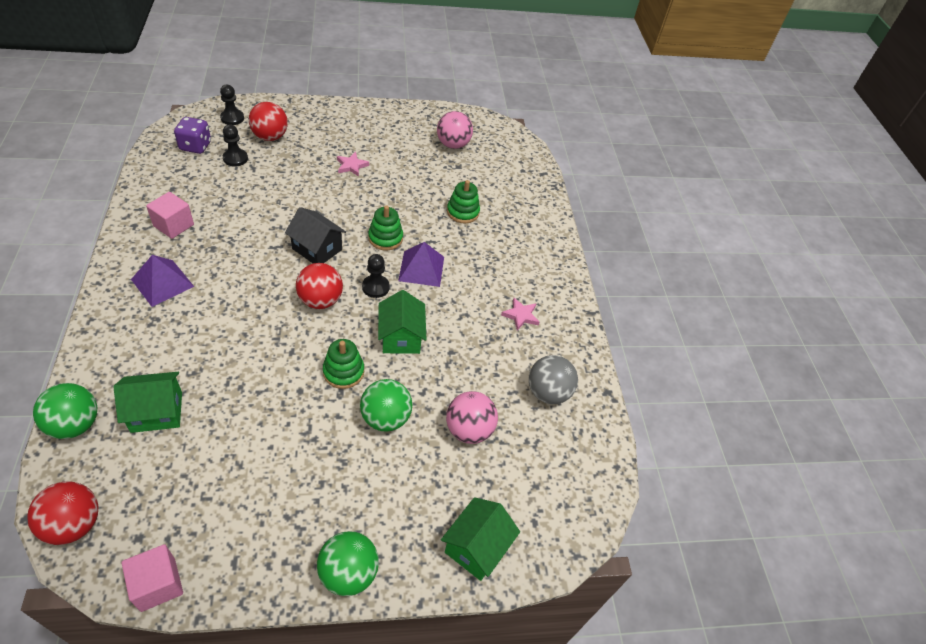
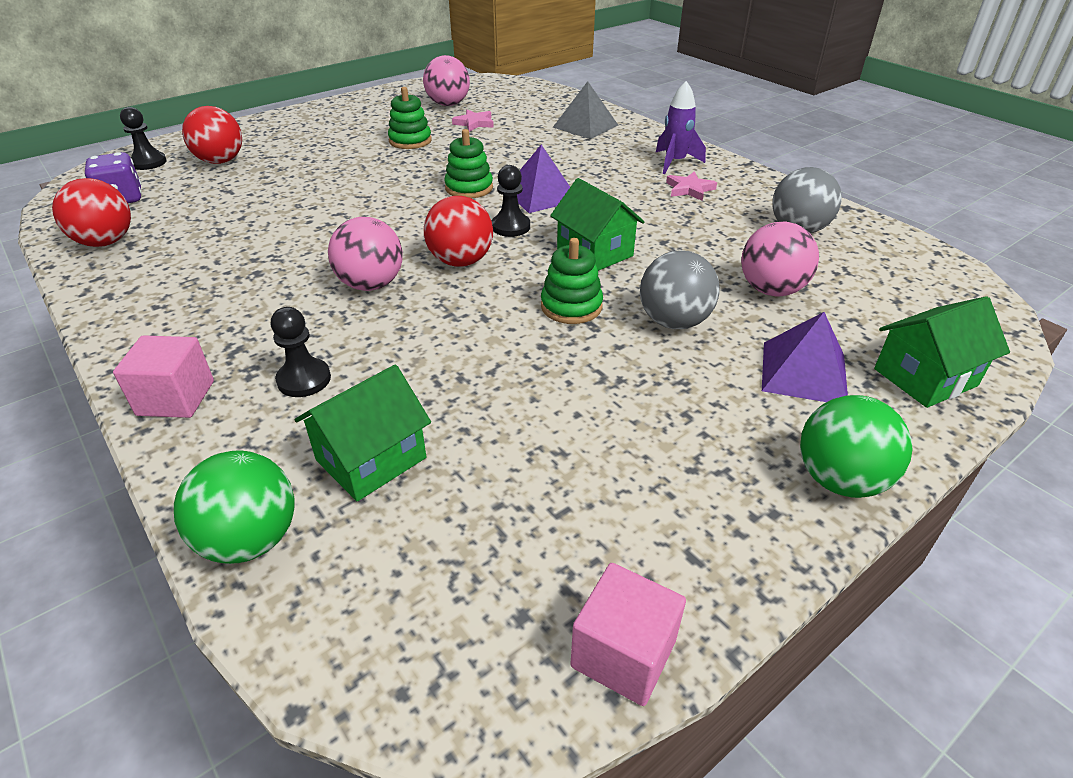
camera: 25 degrees left, 10 degrees down
(74, 524) = (394, 665): red ball -> red ball (106, 242)
(162, 283) = (219, 330): purple pyramid -> purple pyramid (804, 372)
(173, 225) = (172, 273): pink cube -> pink cube (176, 398)
(235, 158) = (194, 191): black pawn -> black pawn (304, 379)
(259, 292) = (371, 285): none -> pink ball
(317, 249) = (399, 224): black house -> none
(351, 166) = (354, 151): pink star -> pink star (474, 123)
(385, 418) = (674, 322): green ball -> grey ball
(463, 212) = (525, 143): green stacking toy -> green stacking toy (410, 141)
(476, 547) = (925, 377): green house -> green house turned 60 degrees clockwise
(521, 214) = (585, 126): none -> grey pyramid
(540, 284) = (675, 162): none -> purple rocket

